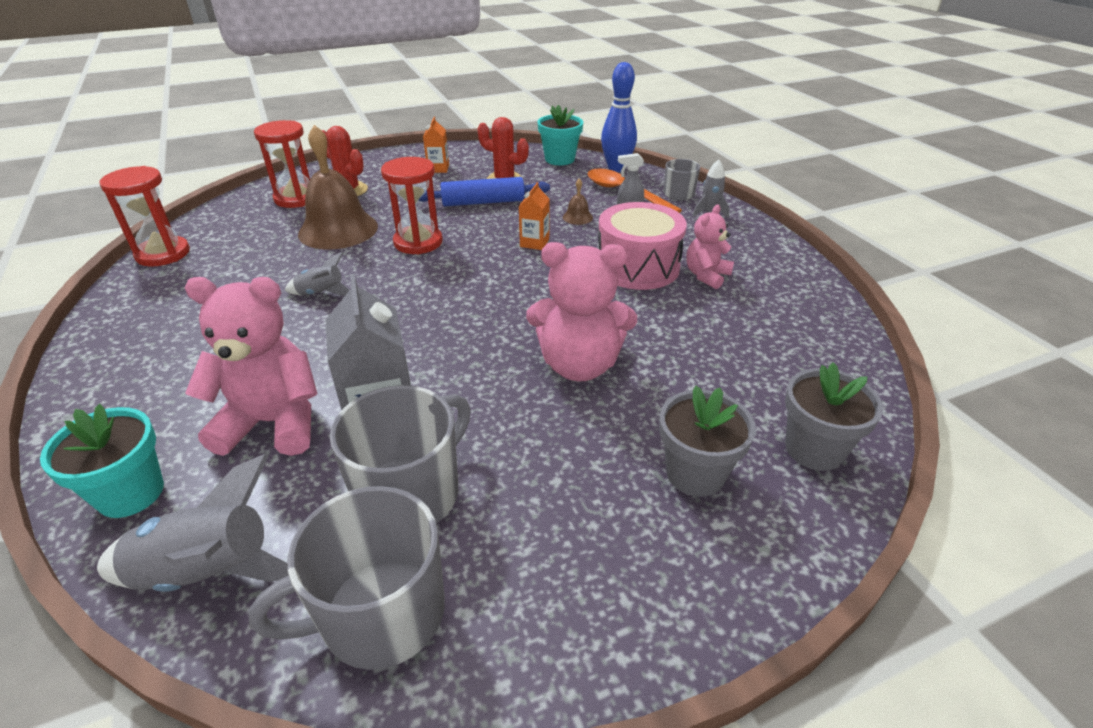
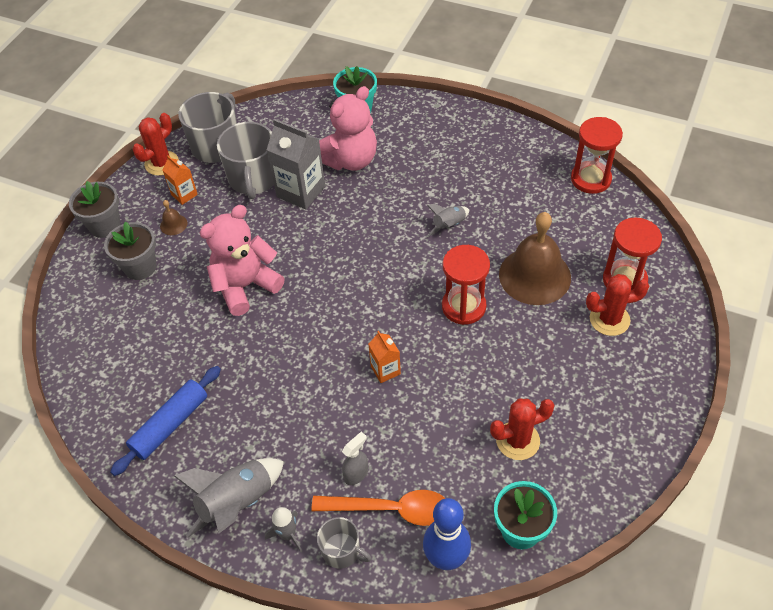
camera: 140 degrees right, 15 degrees up
(208, 573) = (289, 116): grey rocket -> grey rocket (237, 503)
(438, 168) = (598, 410): orange carton -> orange carton (184, 194)
(483, 202) = (488, 390): blue rolling pin -> blue rolling pin (170, 425)
(509, 660) = (161, 163): none -> red cactus
(577, 217) = (390, 431): brown bell -> brown bell (173, 224)
(637, 267) = (285, 400): pink drum -> none
(706, 276) = (228, 428): pink teddy bear -> none
(814, 449) = (89, 319): grey flower pot -> grey flower pot (105, 225)

